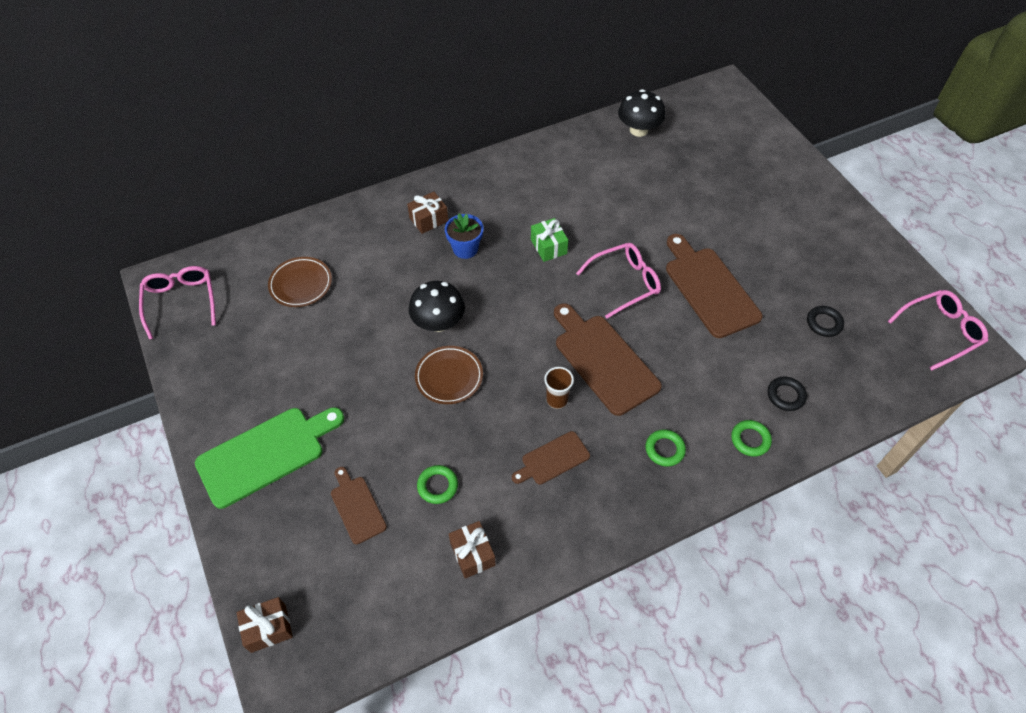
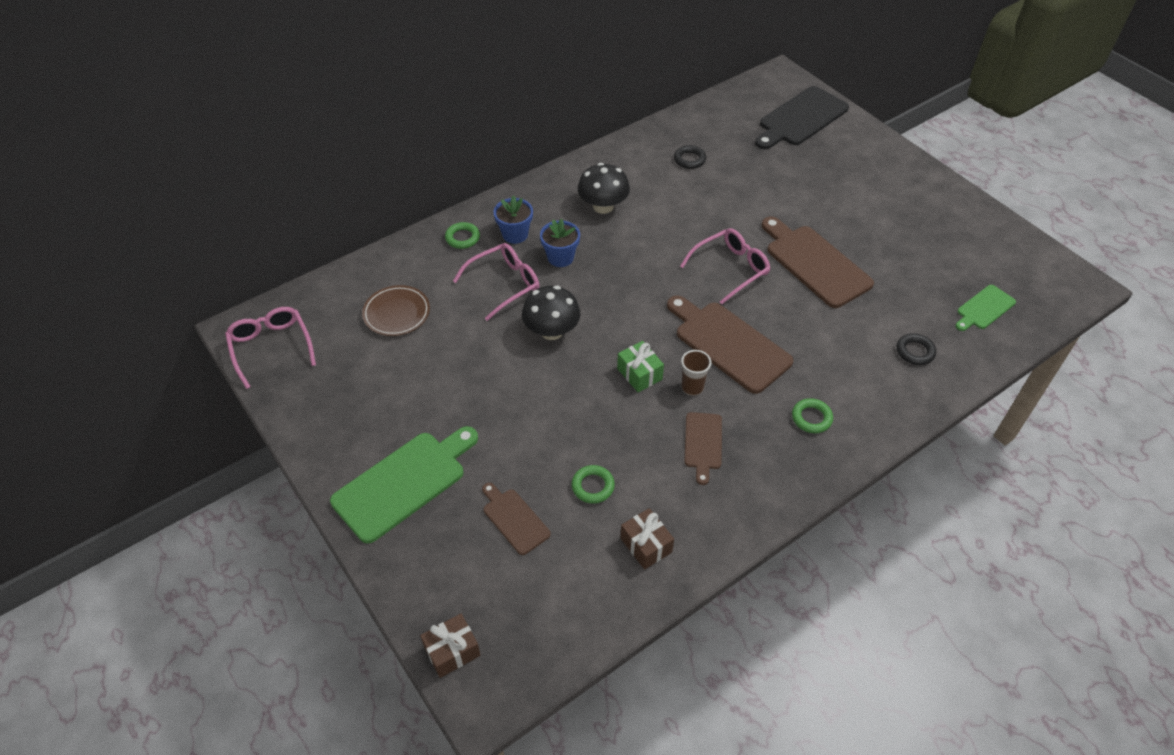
camera: 10 degrees left, 5 degrees down
(428, 219) = (515, 234): brown gift -> blue flower pot
(449, 377) = (576, 381): brown plate -> none
(548, 247) = (645, 245): green gift -> green gift (639, 374)
(552, 459) = (703, 444): brown cutting board -> brown cutting board turned 45 degrees counterclockwise
(638, 130) = (706, 125): black mushroom -> black mushroom (603, 206)
(734, 134) = (801, 118): none -> black cutting board
(750, 440) = (892, 397): green ring -> green ring (462, 238)
(824, 323) = (933, 281): black ring -> black ring (689, 159)
(868, 360) = (984, 308): none -> green cutting board
(940, 332) = (1044, 274): pink glasses -> pink glasses (504, 284)

